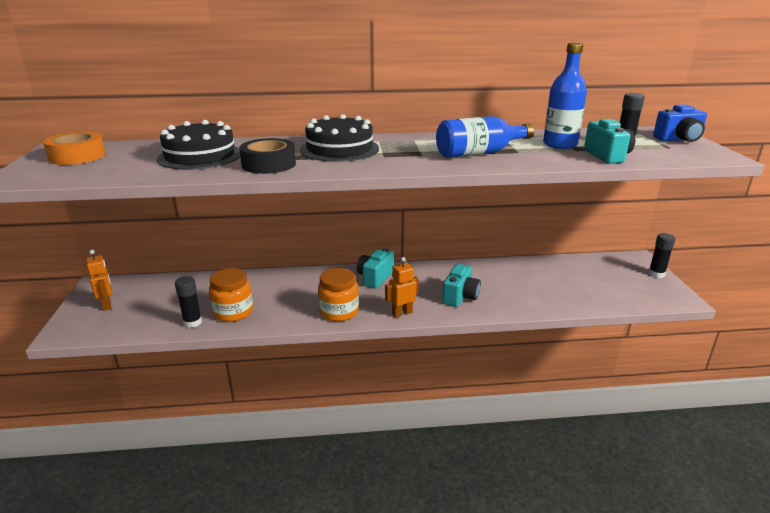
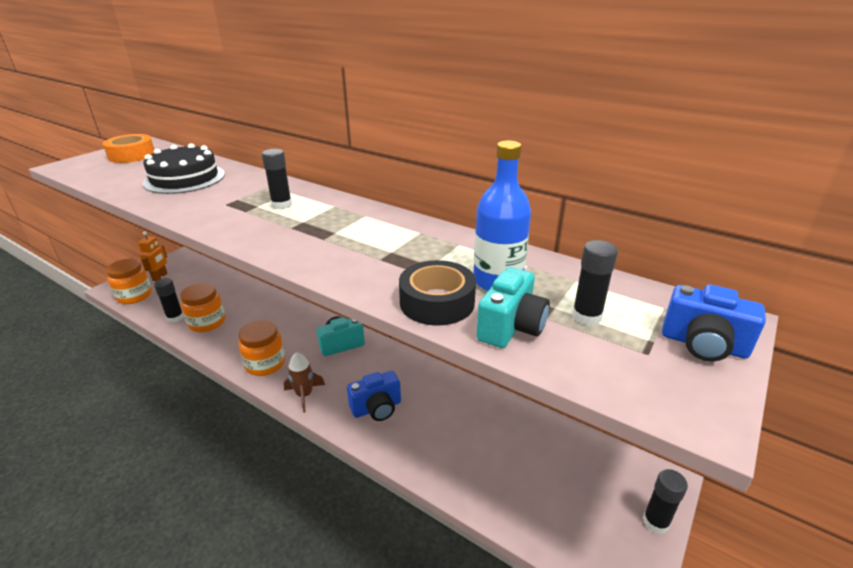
camera: 40 degrees right, 5 degrees up
(107, 327) = (134, 296): none -> orange jar
(269, 164) = (198, 204): black tape -> black tape (437, 302)
(339, 149) = (281, 205): black cake -> black glue stick
(402, 313) = (304, 395): orange robot -> brown rocket
(460, 297) = (377, 408): turquoise camera -> blue camera
(479, 153) = (379, 258): blue bottle -> none

